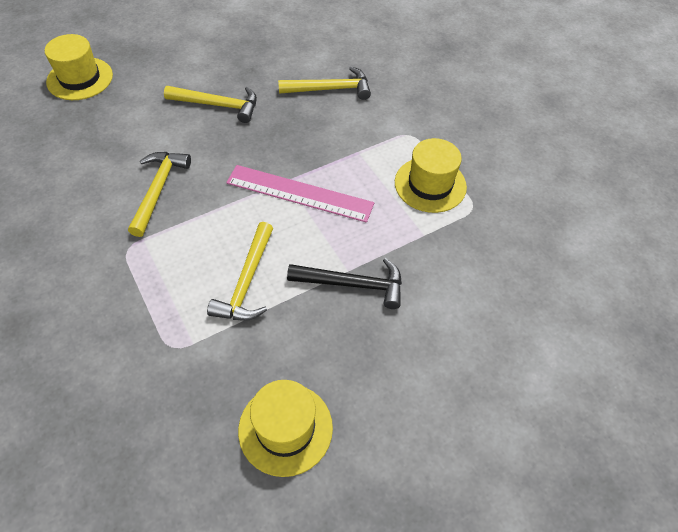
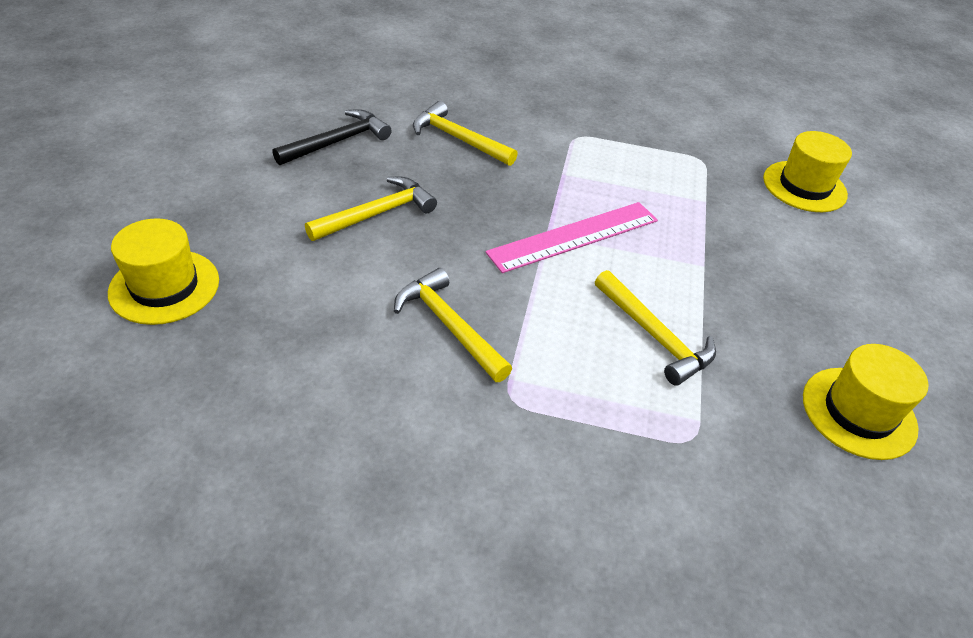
camera: 50 degrees left, 10 degrees down
(330, 89) = (458, 139): yellow hammer -> yellow hammer turned 90 degrees counterclockwise
(353, 284) = (724, 272): black hammer -> black hammer (338, 142)
(430, 184) = (651, 163): yellow hat -> yellow hat (804, 186)

